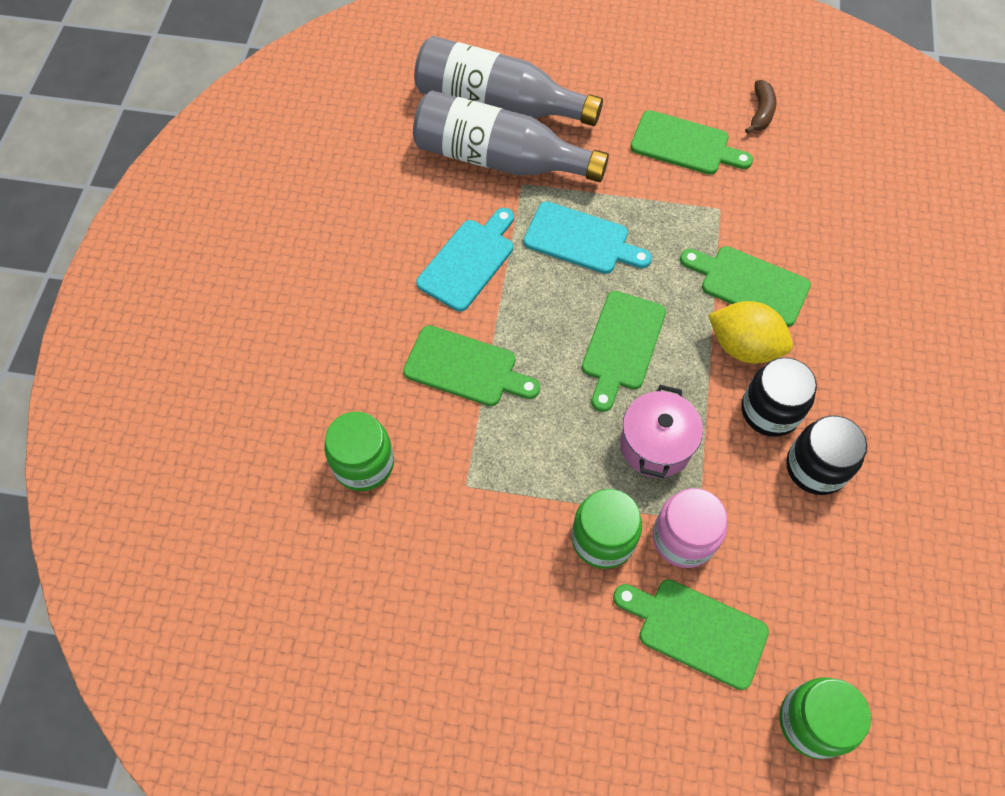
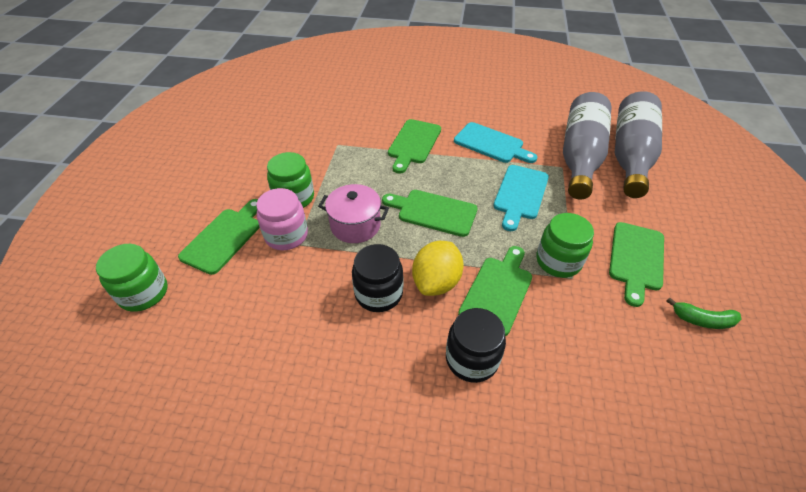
camera: 90 degrees right, 15 degrees down
(363, 463) = (355, 110): green jar -> green jar (558, 261)
(760, 112) = (702, 320): brown banana -> green banana
(815, 467) = (327, 319): black jar -> black jar (472, 359)

